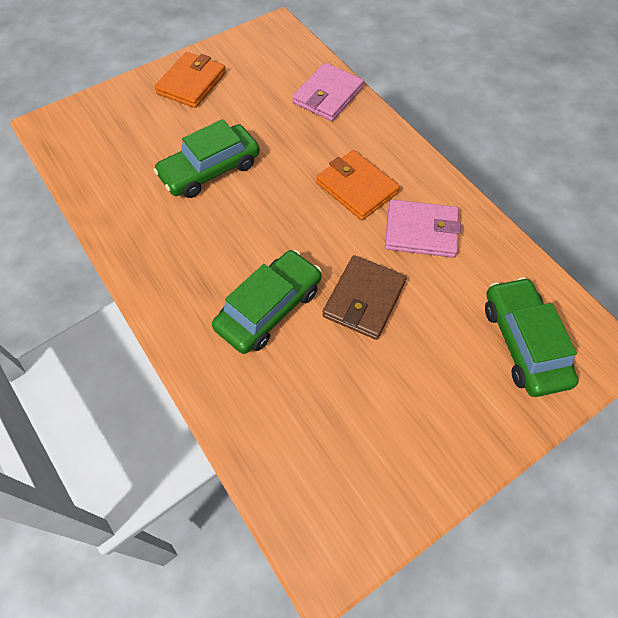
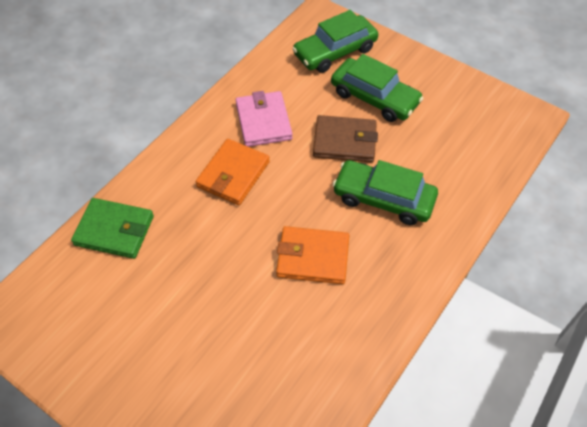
camera: 110 degrees left, 5 degrees down
(191, 83) = (128, 377): orange wallet -> orange wallet (313, 257)
(210, 170) = (256, 301): green car -> green car (374, 98)
(328, 95) = (114, 230): pink wallet -> green wallet

